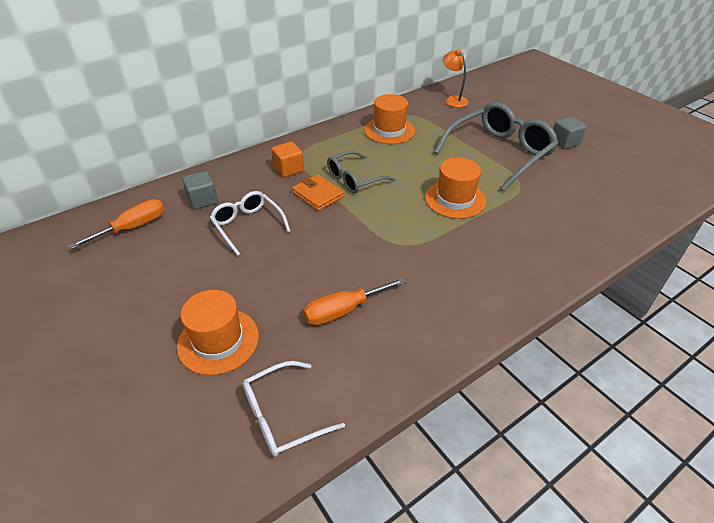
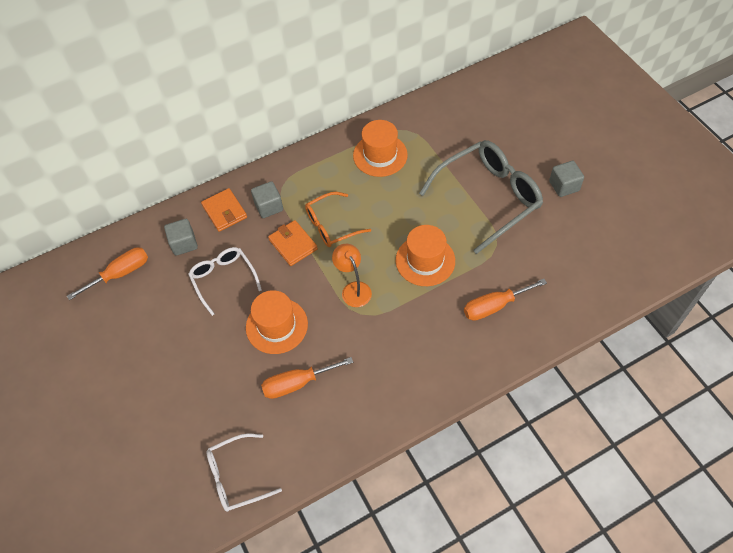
camera: 10 degrees right, 15 degrees up
(218, 341) = (191, 404): orange hat -> orange hat (276, 326)
(244, 175) = (224, 211): none -> orange wallet
(289, 169) = (269, 207): orange cube -> grey cube
(354, 179) = (331, 225): grey glasses -> orange glasses
(453, 100) = (461, 108): orange lamp -> orange lamp (353, 289)
(537, 230) = (494, 306): none -> orange screwdriver

